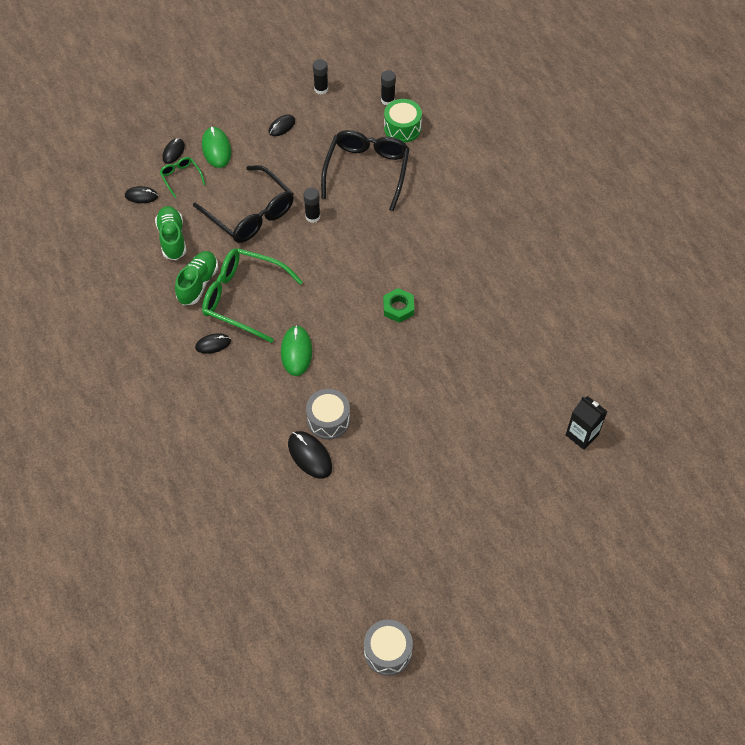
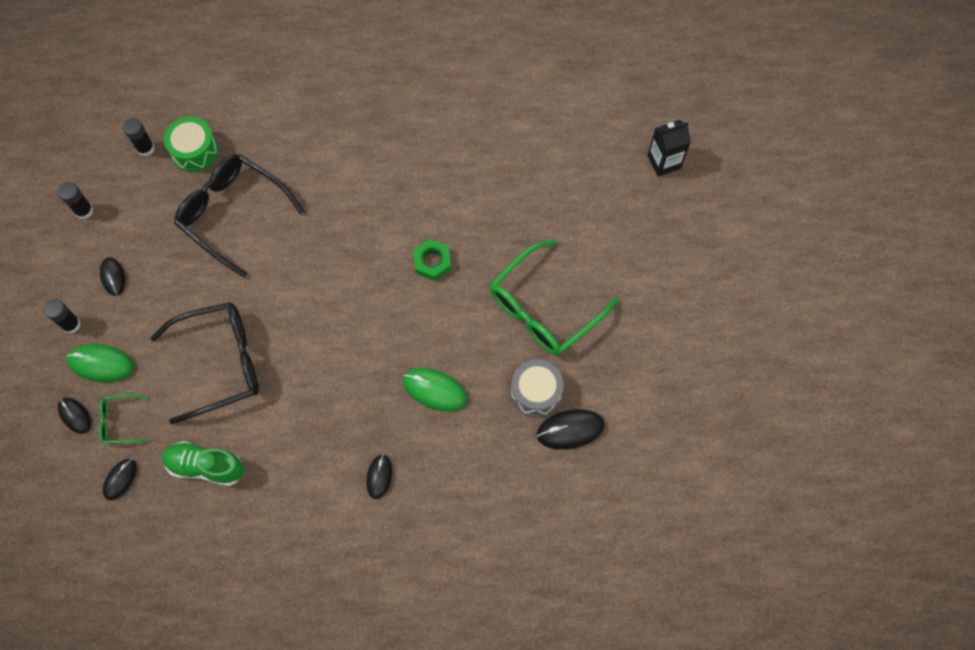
camera: 65 degrees left, 10 degrees up
(198, 283) = (286, 461): green shoe -> none
(243, 298) = (334, 418): green glasses -> green glasses (544, 308)
(312, 216) = (263, 297): black glue stick -> black glue stick (71, 324)
(388, 651) = (820, 447): grey drum -> none

